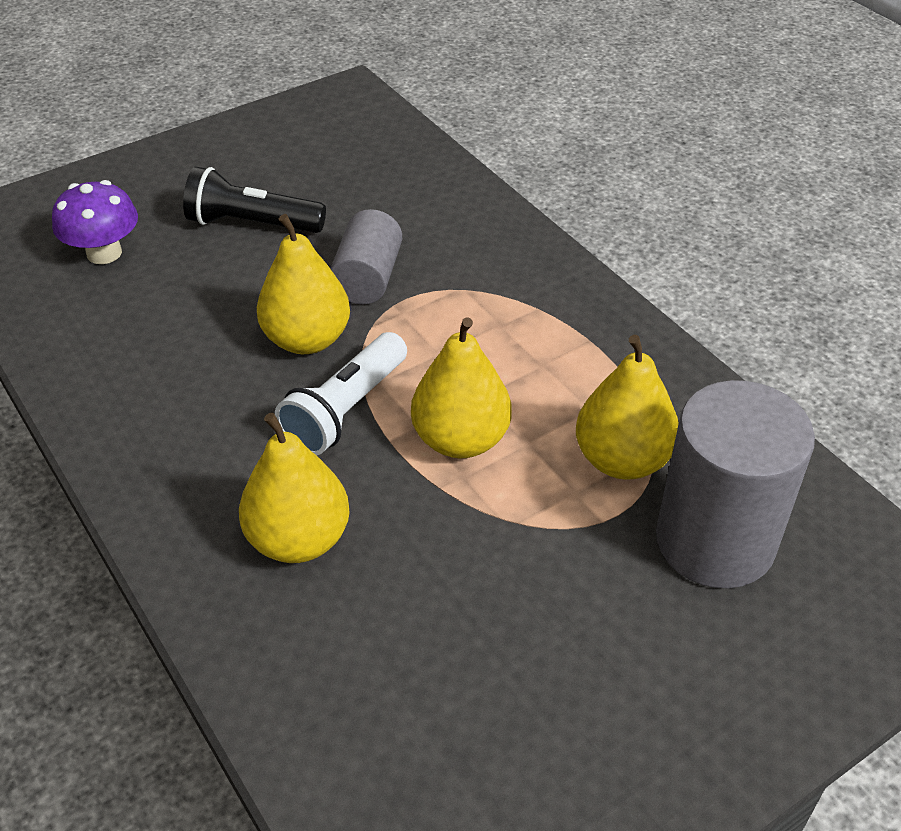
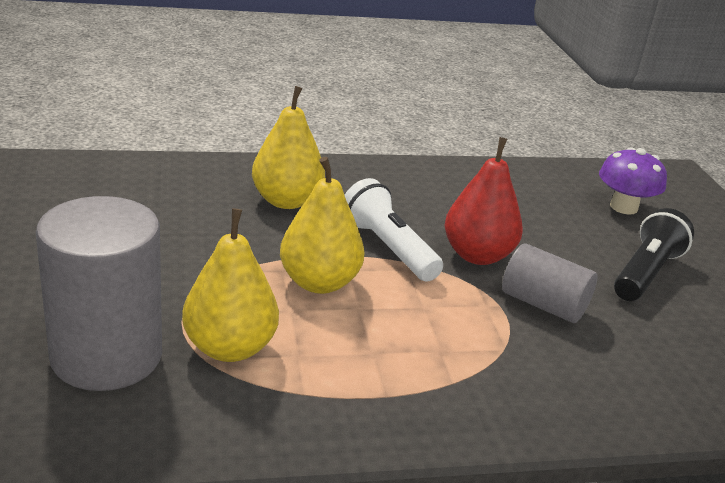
camera: 110 degrees right, 15 degrees down
(307, 339) = (477, 255): yellow pear -> red pear

